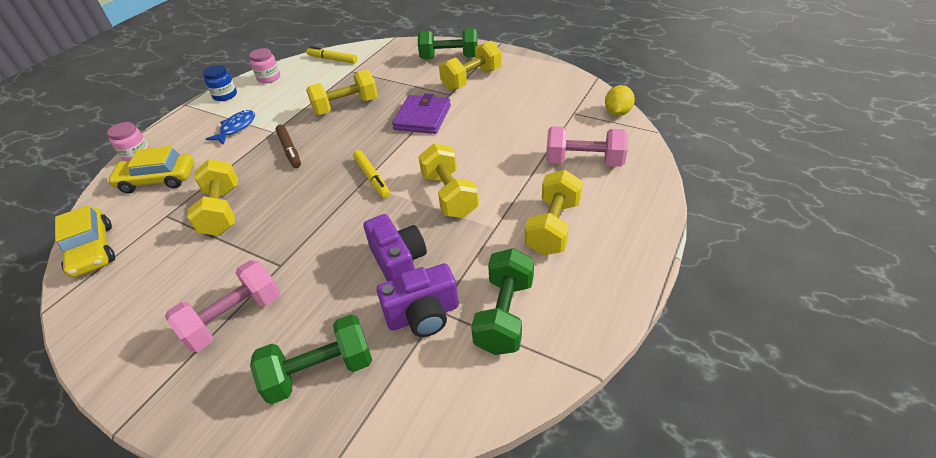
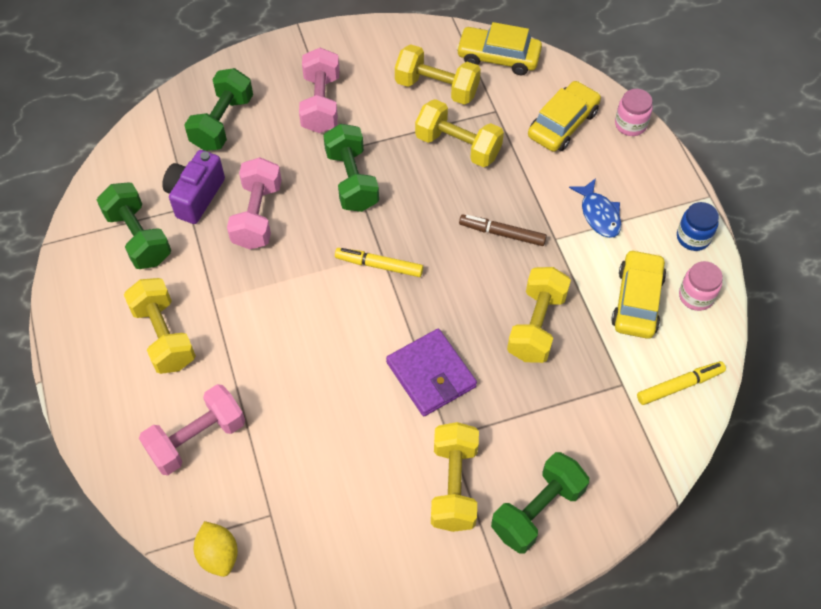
camera: 130 degrees right, 15 degrees up
(292, 90) = (637, 301): none -> yellow car
(309, 239) = (352, 180): none -> green dumbbell
(399, 262) = (257, 215): purple camera -> pink dumbbell
(449, 195) = (287, 301): yellow dumbbell -> yellow dumbbell (436, 88)

